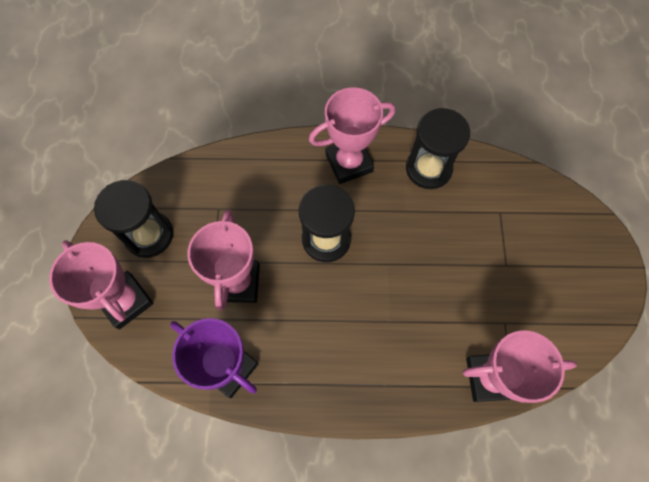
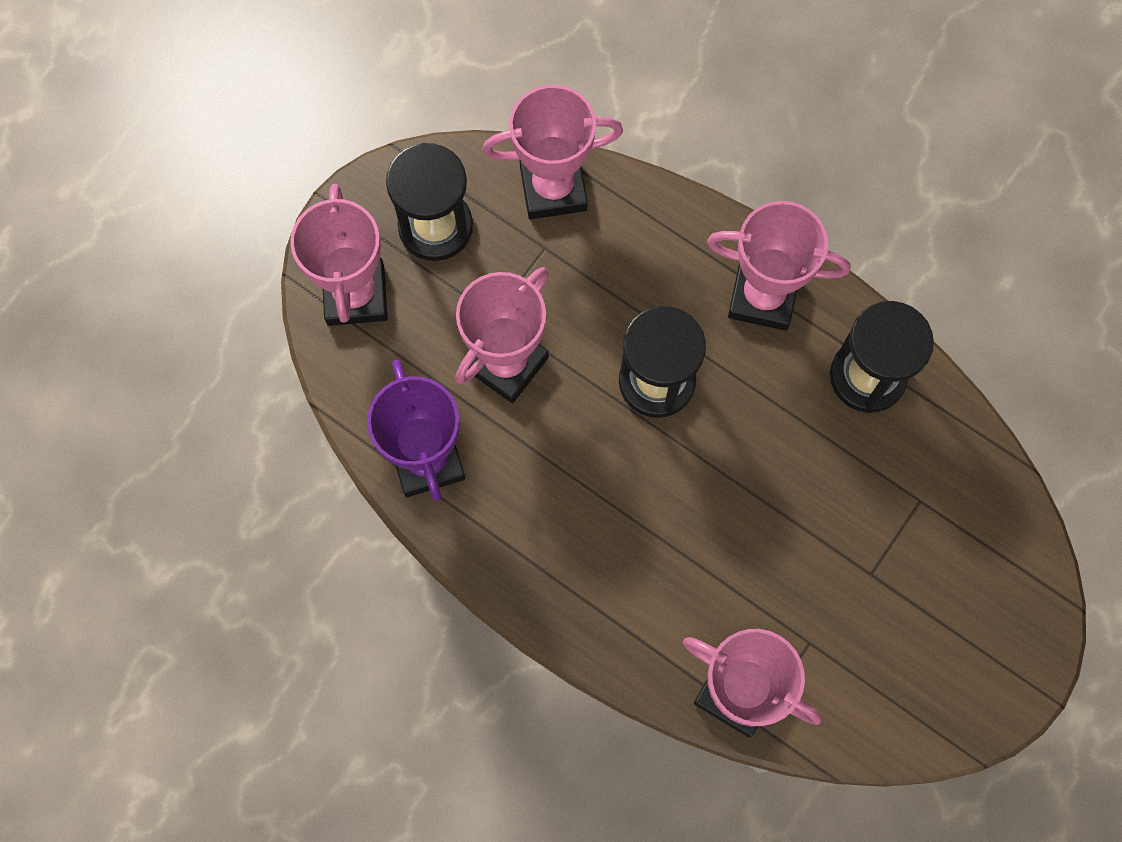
camera: 35 degrees right, 5 degrees up
(202, 176) = (553, 188): none -> pink trophy

